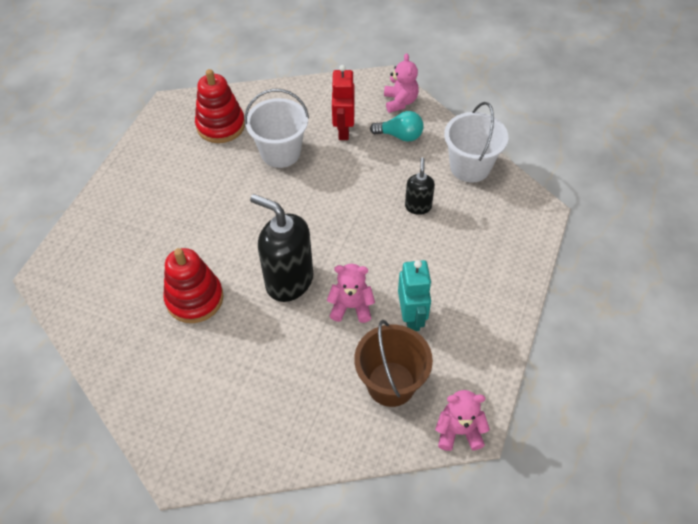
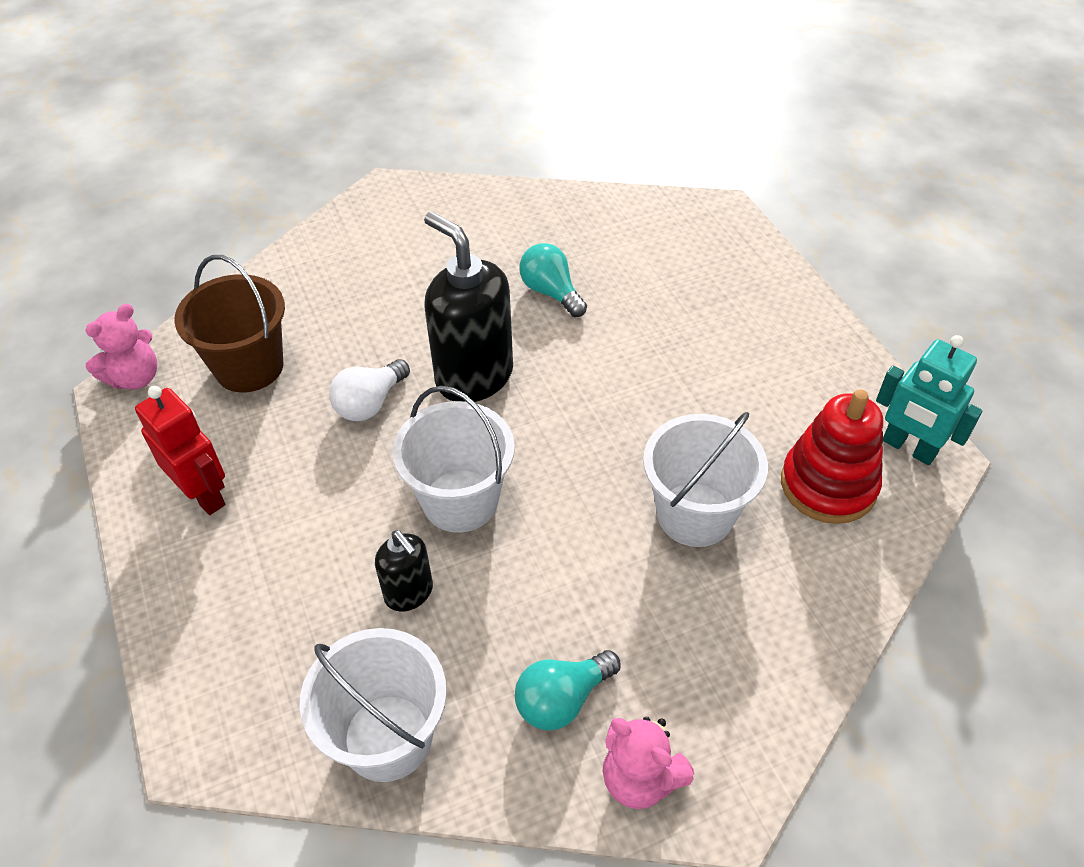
camera: 135 degrees right, 5 degrees down
(194, 298) = (551, 292): red stacking toy -> turquoise light bulb
(289, 281) = (474, 376): black soap dispenser -> black soap dispenser turned 120 degrees counterclockwise
(343, 130) = (660, 629): red robot -> red robot (204, 494)
(351, 306) = (370, 403): pink teddy bear -> white light bulb
(361, 226) = (460, 501): none -> white bucket
(412, 317) = (283, 444): turquoise robot -> turquoise robot (908, 448)

